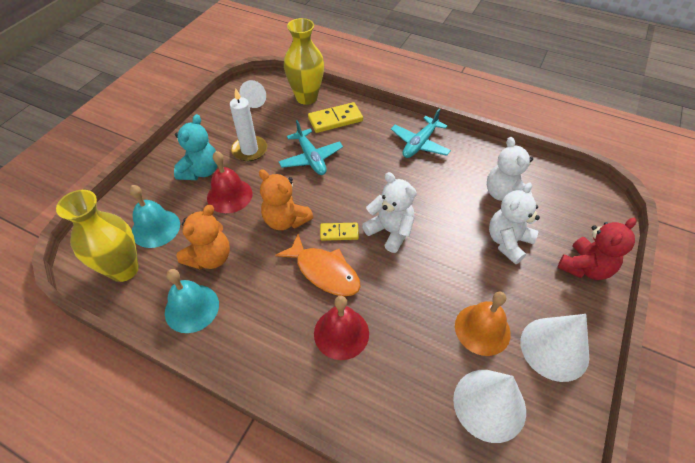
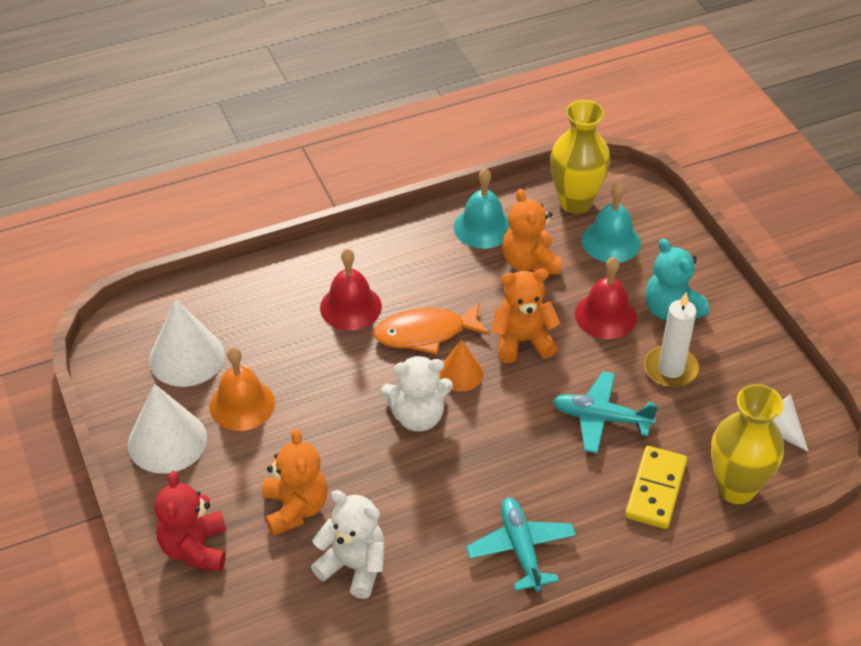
camera: 130 degrees right, 5 degrees down
(339, 233) = (460, 373): yellow domino -> orange cone
(507, 242) = (295, 508): white teddy bear -> orange teddy bear

